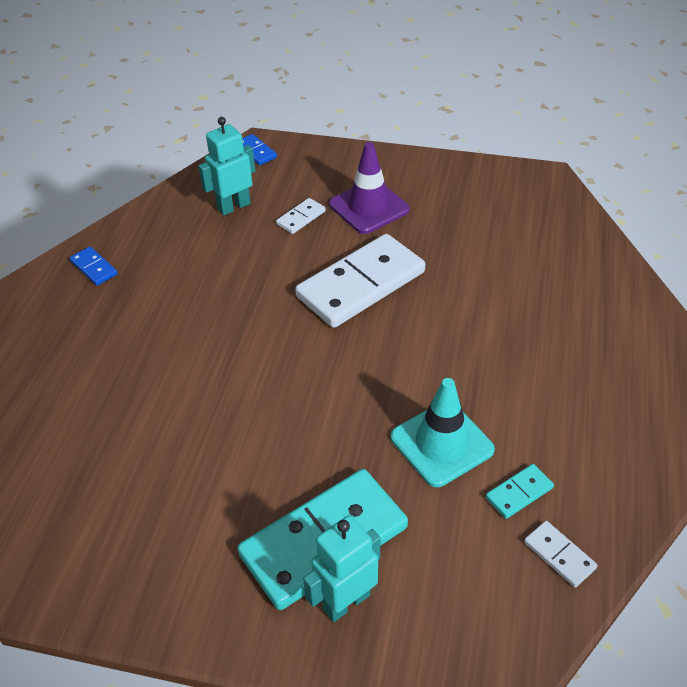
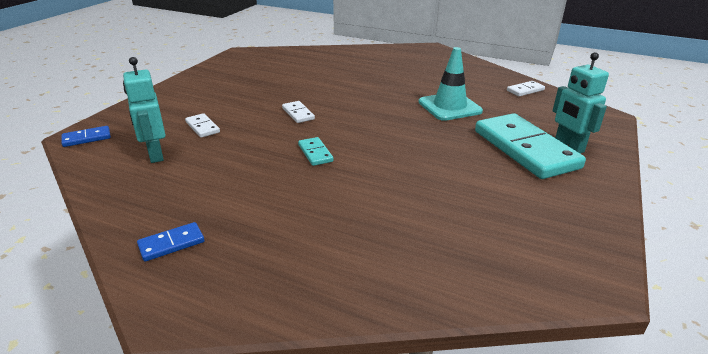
camera: 80 degrees left, 15 degrees down
(361, 284) = (298, 113): white domino -> white domino, size x0.42
(369, 207) = (216, 102): purple traffic cone -> none
(519, 493) = (486, 93): turquoise domino -> turquoise domino (315, 153)

